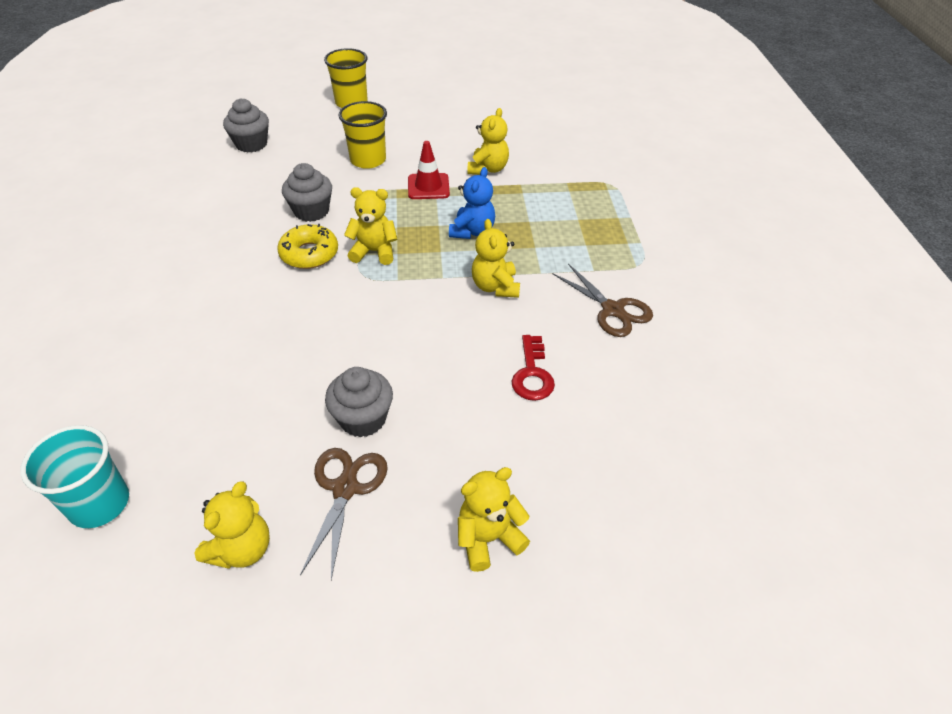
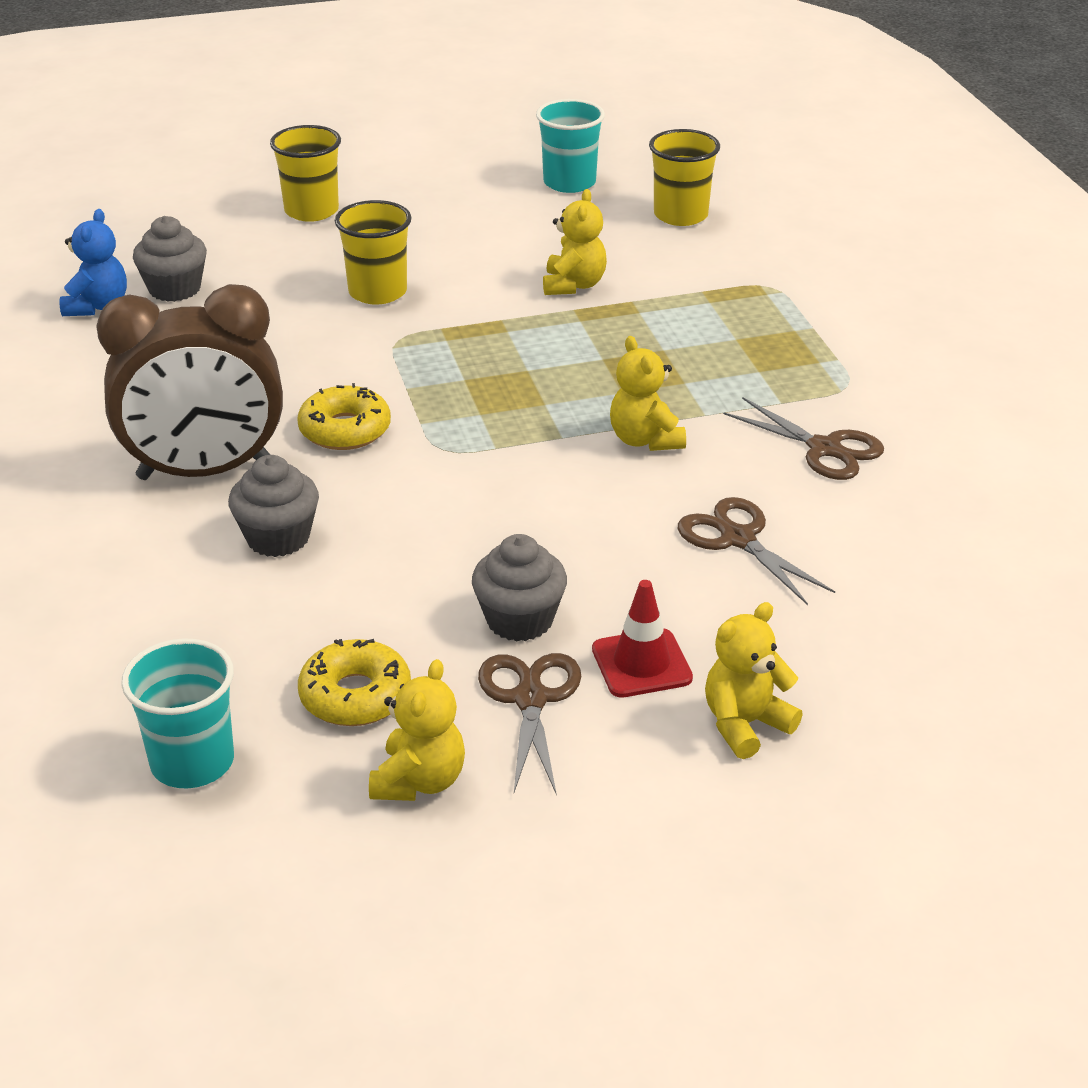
camera: 10 degrees left, 10 degrees down
(212, 272) = (205, 471): none -> brown clock
(230, 465) = (355, 696): none -> yellow donut
(311, 211) = (320, 373): grey cupcake -> grey cupcake (278, 538)
(374, 251) = (444, 416): yellow teddy bear -> none
(428, 187) = (490, 319): red traffic cone -> red traffic cone (641, 664)
(472, 231) = (583, 372): blue teddy bear -> blue teddy bear (97, 306)
(509, 101) = (569, 183): none -> turquoise cup
(532, 374) = (737, 539): red key -> brown scissors
(569, 129) = (680, 215): none -> yellow cup

